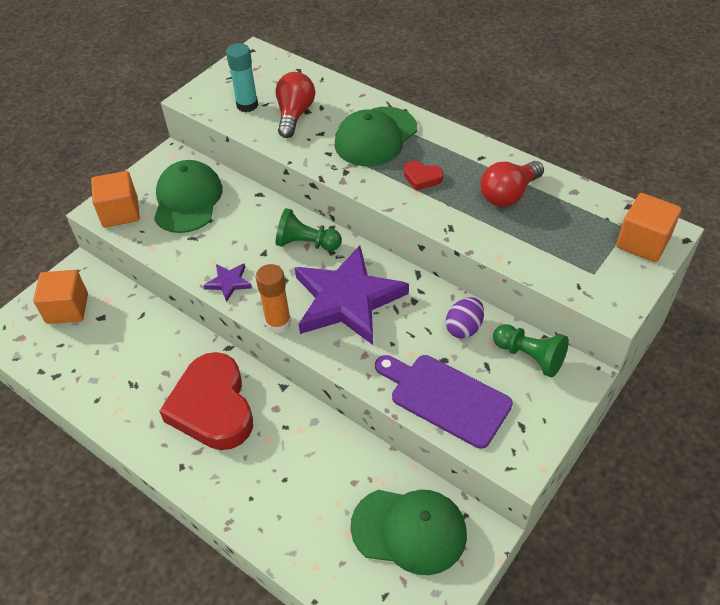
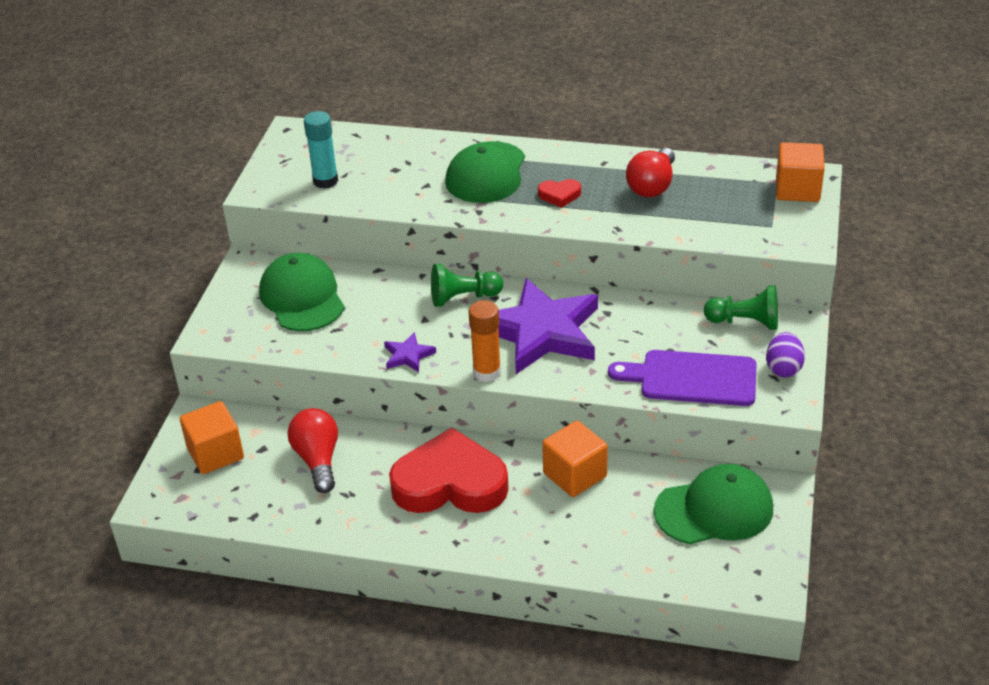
camera: 25 degrees left, 10 degrees down
(120, 212) = (234, 331): orange cube -> orange cube (575, 475)
(213, 407) = (450, 483): red heart -> red heart turned 135 degrees clockwise
(294, 115) = (385, 176): red light bulb -> red light bulb (318, 460)
(464, 328) = (670, 319): purple egg -> purple egg (783, 368)

